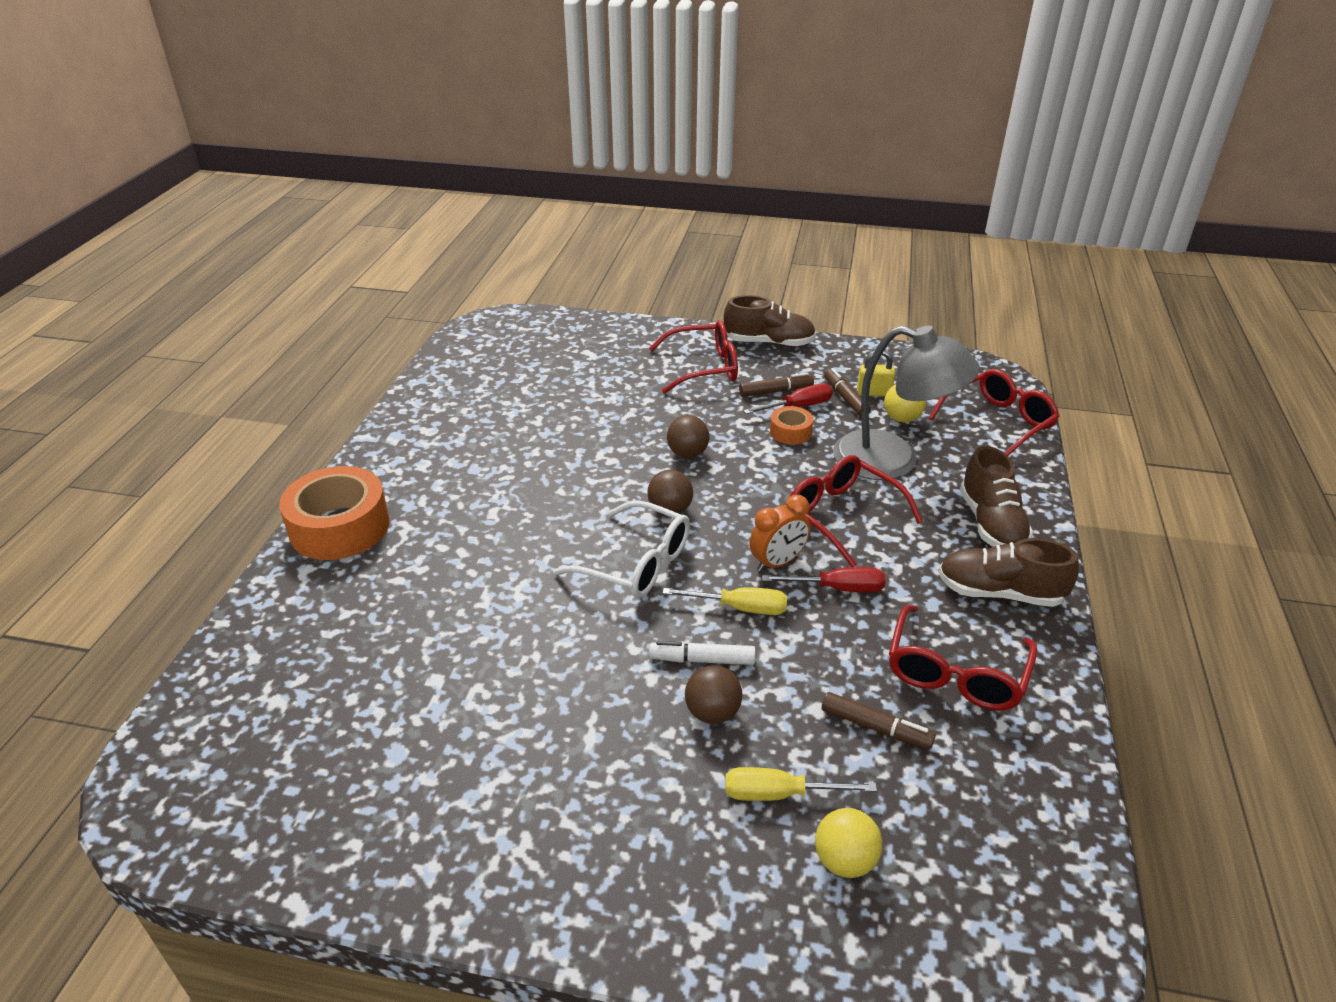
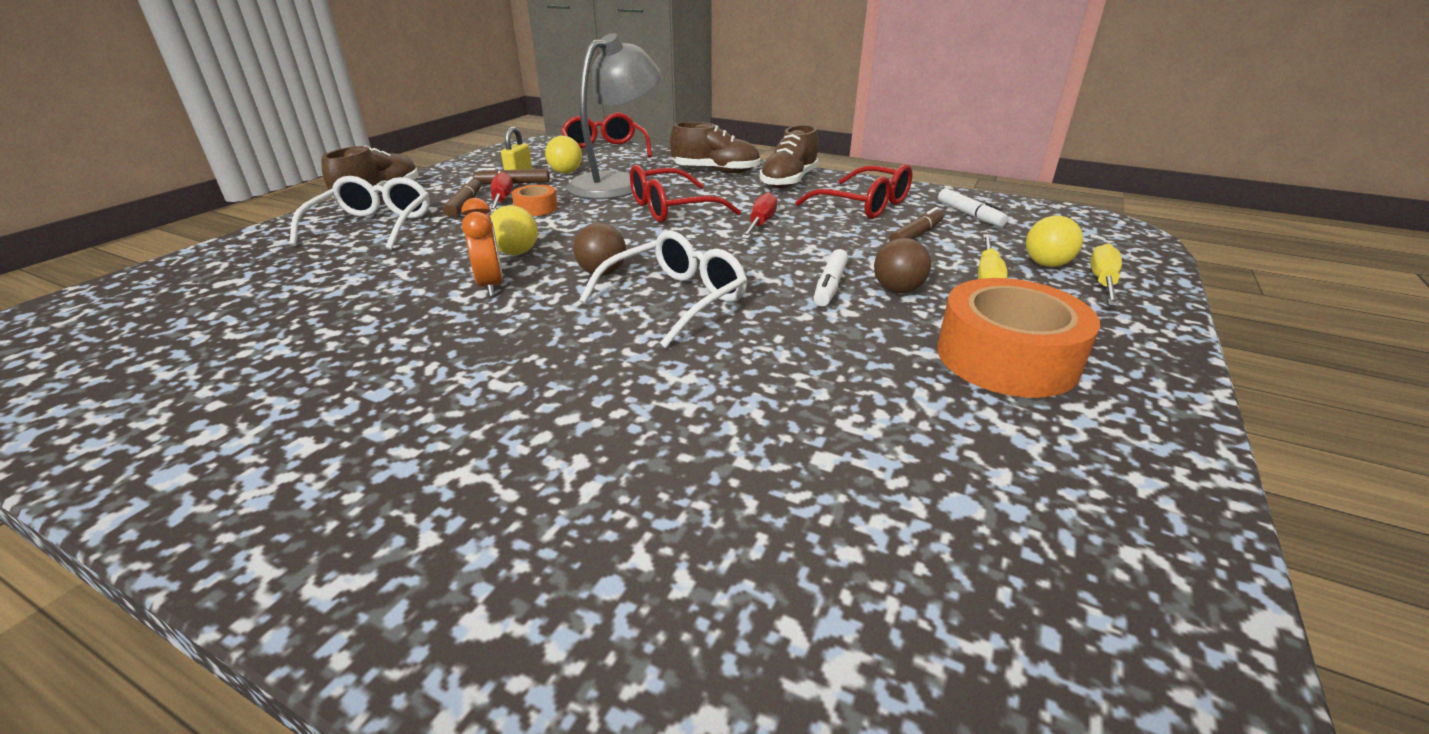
camera: 75 degrees left, 5 degrees down
(339, 527) = (380, 564): orange tape -> orange tape (1006, 357)
(687, 453) = (516, 253): brown ball -> yellow ball
(704, 367) = (373, 226): red glasses -> white glasses
(740, 608) = (767, 261): yellow screwdriver -> yellow screwdriver (1102, 282)
(777, 563) = (715, 239): orange clock -> orange clock (491, 285)
(988, 787) = (969, 215): none -> white marker

